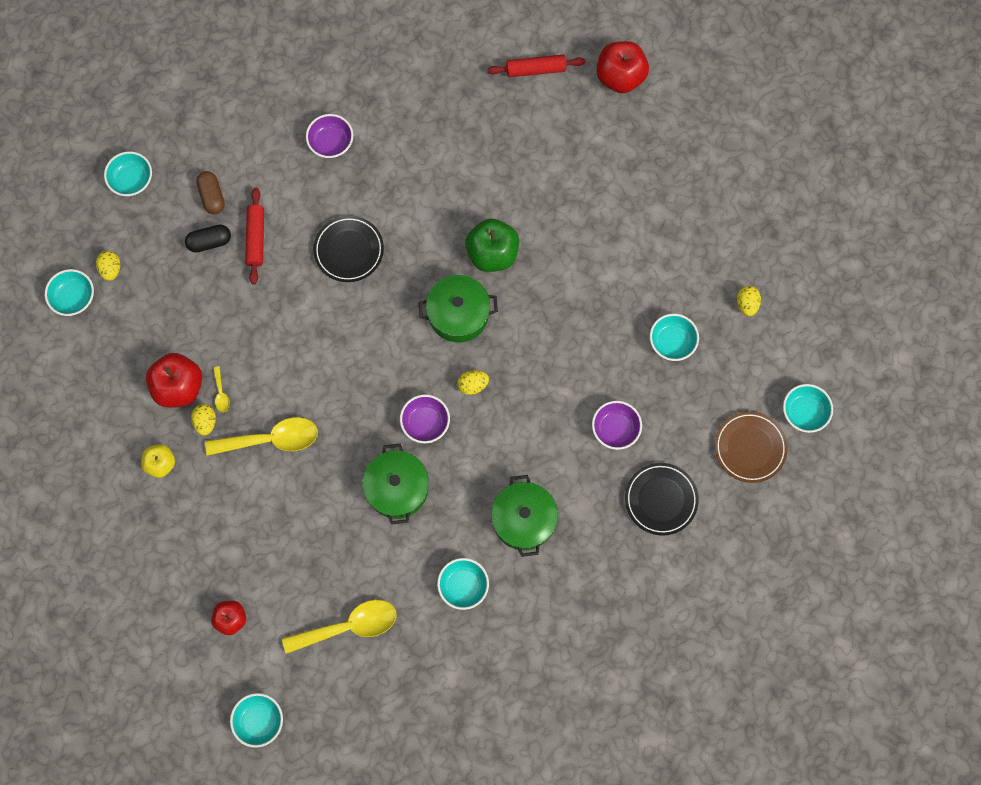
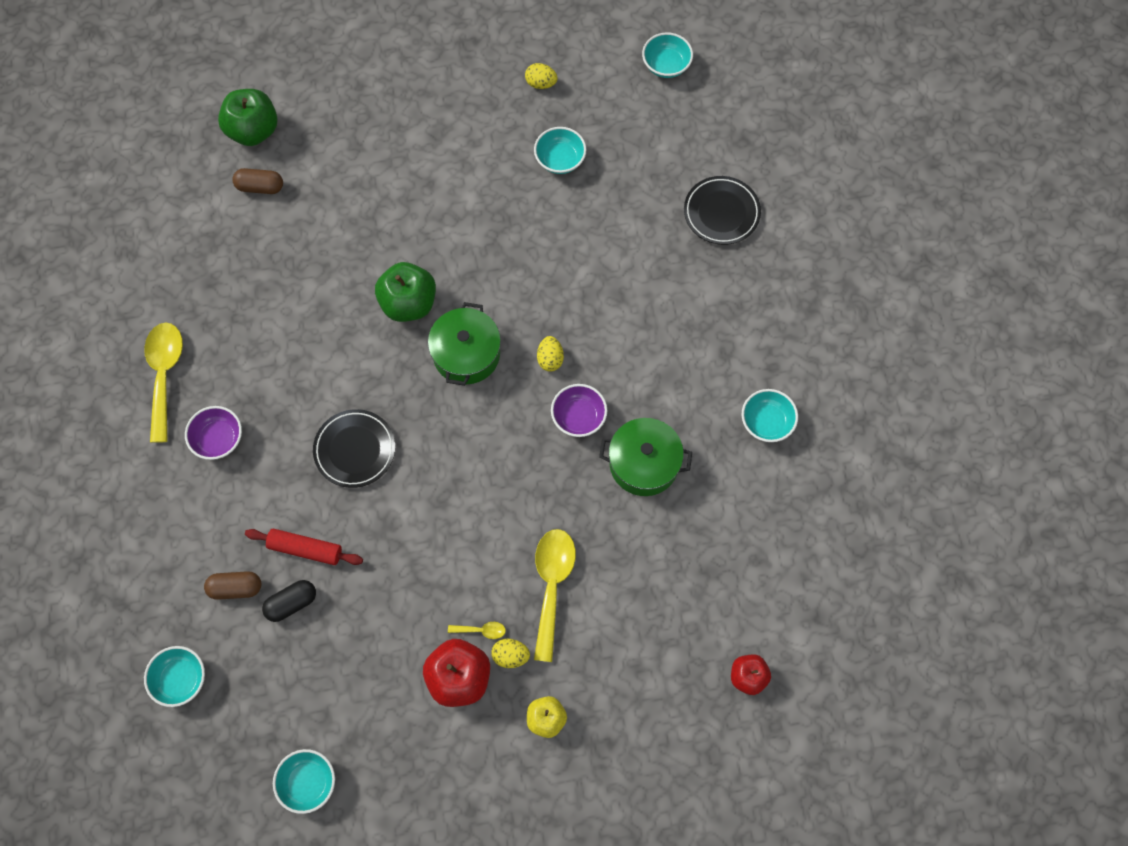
camera: 75 degrees left, 5 degrees down
(111, 269) = (286, 729): yellow egg -> none
(209, 242) = (291, 603): black capsule -> black capsule turned 60 degrees clockwise
(259, 720) = (868, 670): turquoise bowl -> none
(348, 626) = (784, 550): yellow spoon -> yellow spoon (164, 375)
(523, 519) = (710, 345): green pot -> none
(535, 70) = (213, 208): red rolling pin -> none
(567, 100) = (260, 187): none -> brown capsule
(615, 429) = (636, 235): purple bowl -> none
(620, 77) = (253, 130): red apple -> green apple
(749, 448) = (689, 121): brown plate -> none

